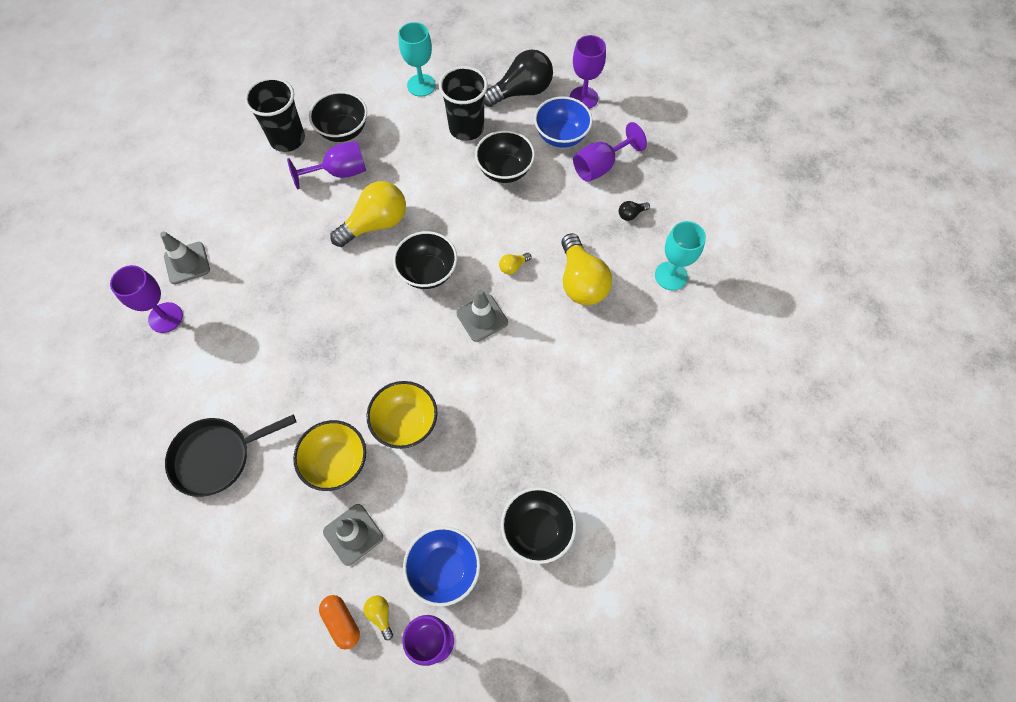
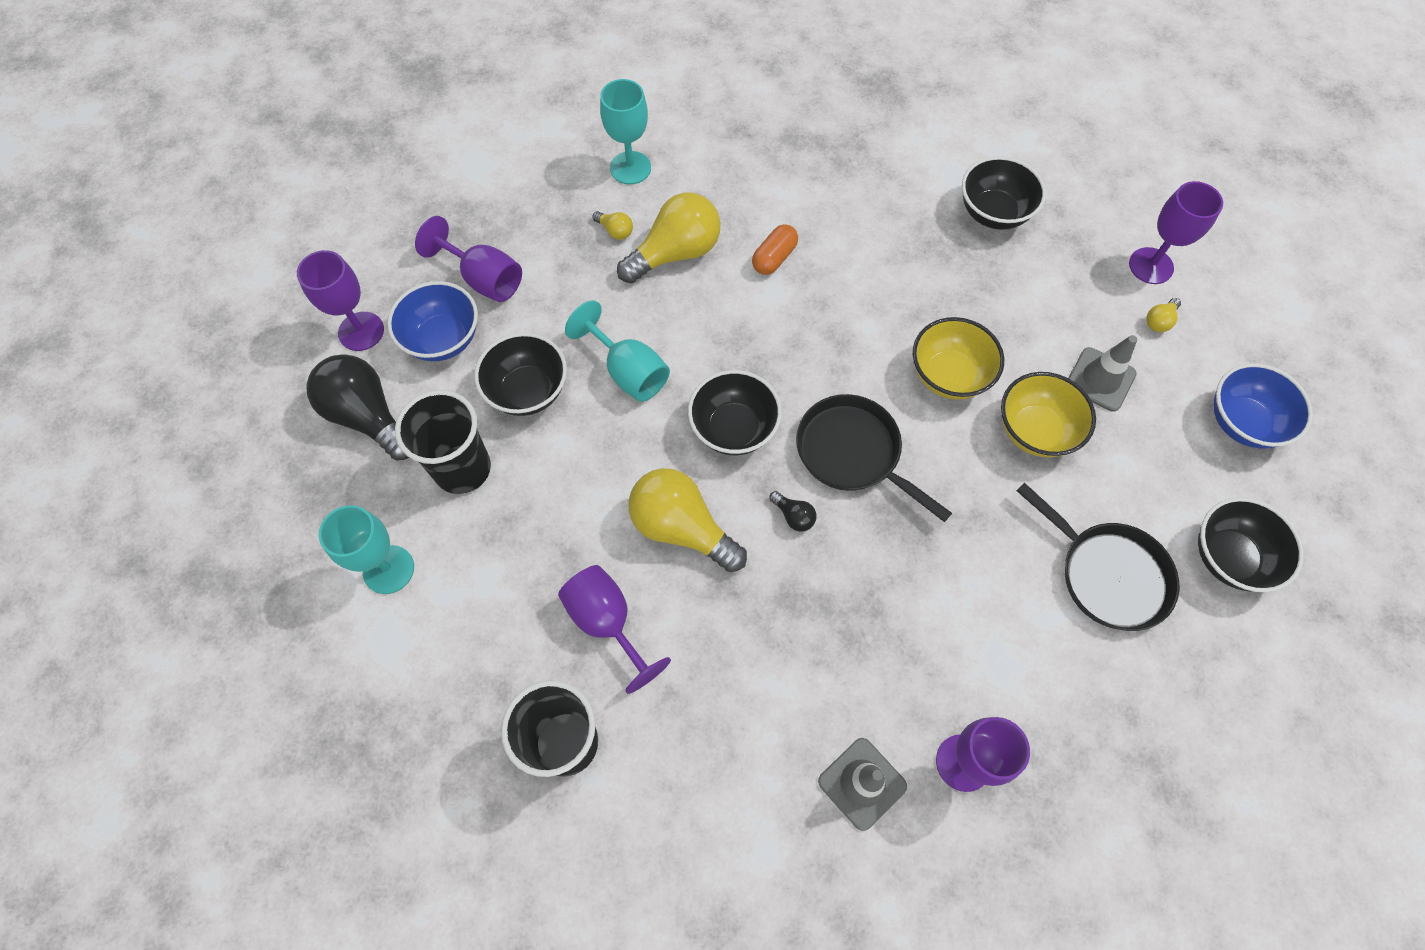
camera: 110 degrees left, 0 degrees up
(342, 622) = (1188, 353): orange capsule -> orange capsule (774, 258)
(343, 131) = (521, 655): black bowl -> black bowl (1229, 557)
(377, 336) = (853, 453): none -> black pan
(444, 569) = (1080, 281): blue bowl -> blue bowl (1242, 422)
(482, 318) = (773, 342): grey traffic cone -> none
(496, 226) = (628, 371): none -> turquoise goblet
(513, 266) = (684, 332): yellow light bulb -> yellow light bulb (615, 231)
(631, 214) = (553, 227): black light bulb -> black light bulb (793, 516)

